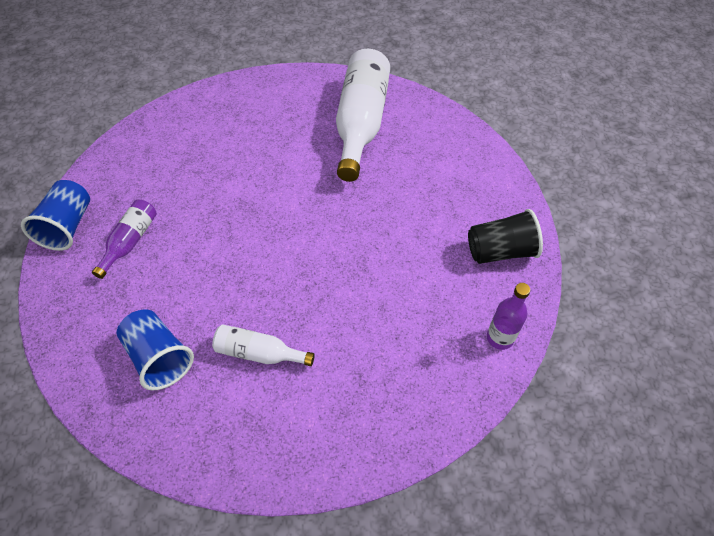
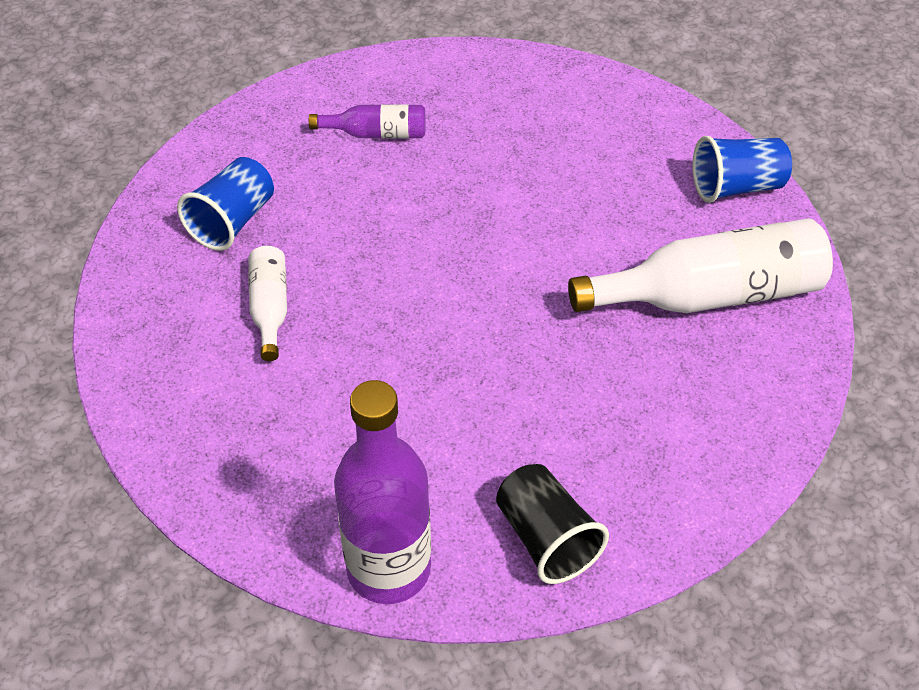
camera: 70 degrees right, 5 degrees down
(68, 226) = (373, 73): blue cup -> blue cup (736, 187)
(500, 338) = (389, 569): purple bottle -> purple bottle, size x1.99

